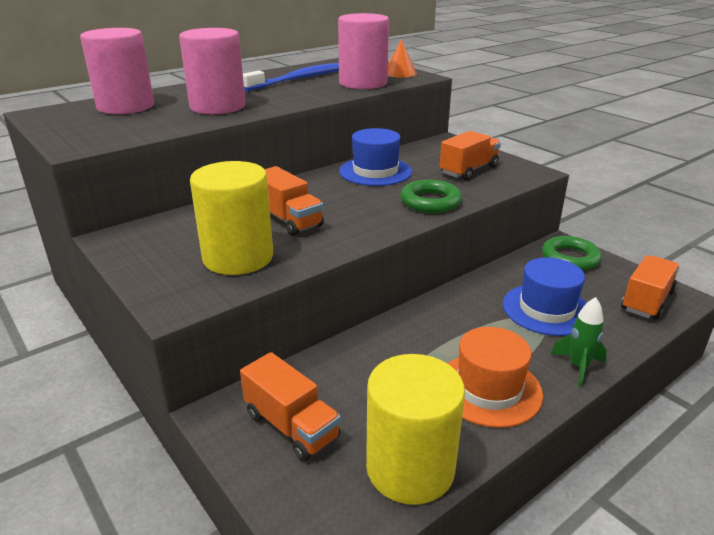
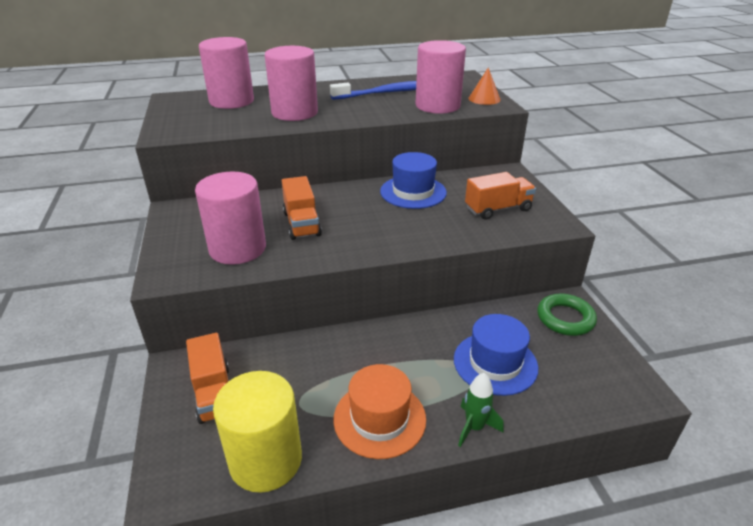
camera: 25 degrees right, 5 degrees up
(238, 257) = (237, 248): yellow cylinder -> pink cylinder
(430, 202) = (431, 234): green ring -> none
(647, 301) = (604, 386): orange truck -> none

